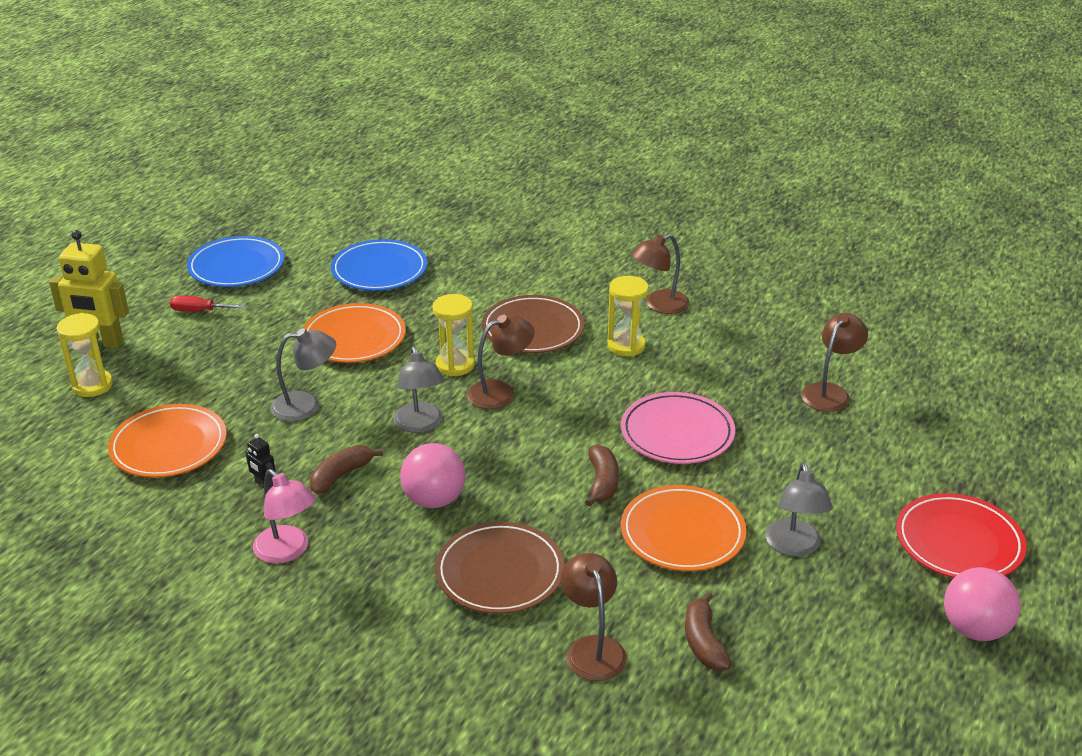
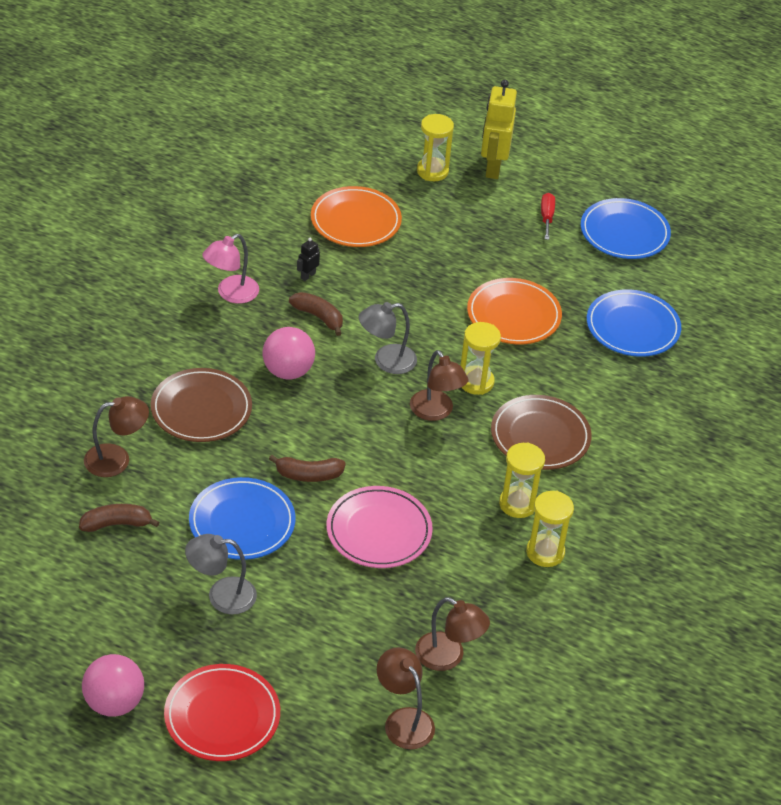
camera: 85 degrees right, 10 degrees up
(306, 405) = (410, 292): grey lamp -> none
(659, 305) = (595, 535): brown lamp -> brown lamp (403, 720)
(682, 533) = (242, 522): orange plate -> blue plate
(686, 333) = (545, 552): none -> yellow hourglass

